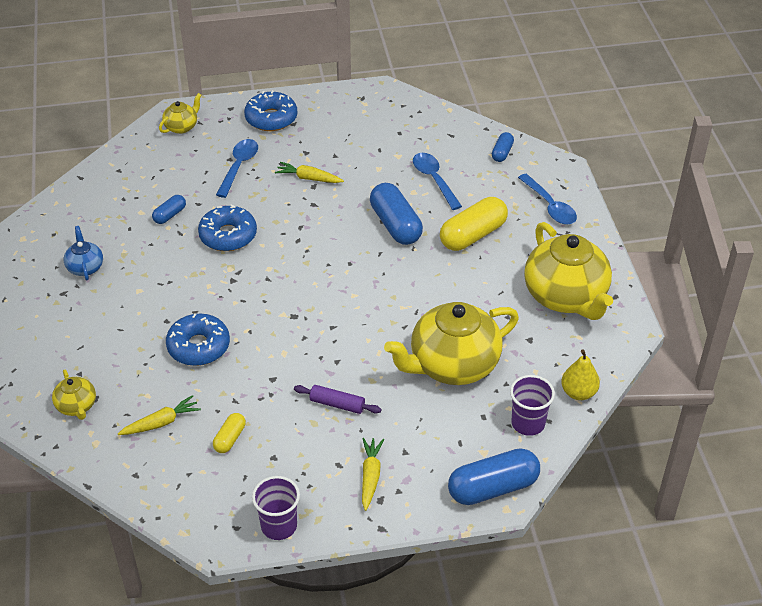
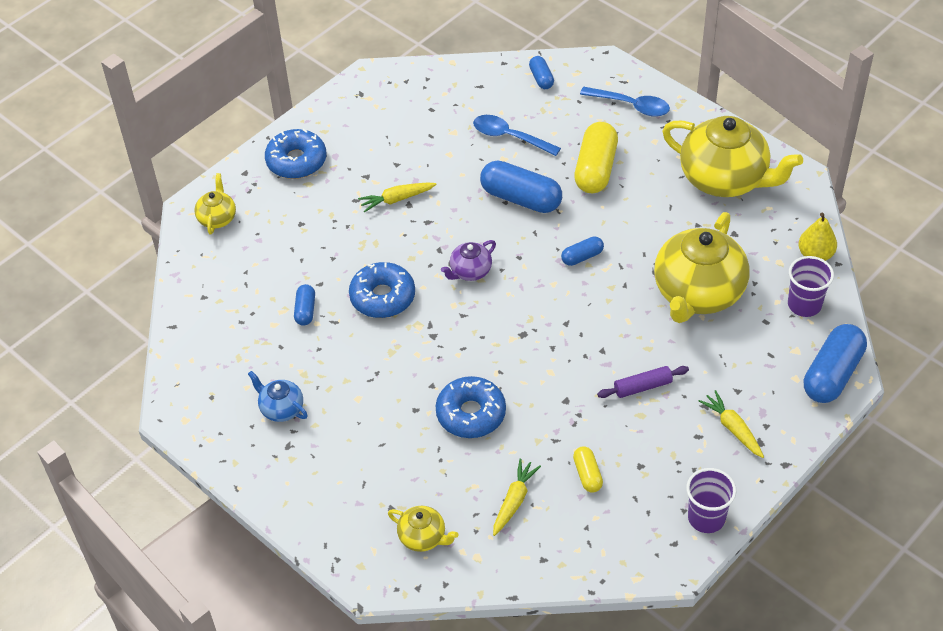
camera: 35 degrees left, 5 degrees up
(239, 166) = (318, 226): blue spoon -> none
(305, 253) = (470, 271): none -> purple teapot
(395, 289) = (582, 257): none -> blue capsule

